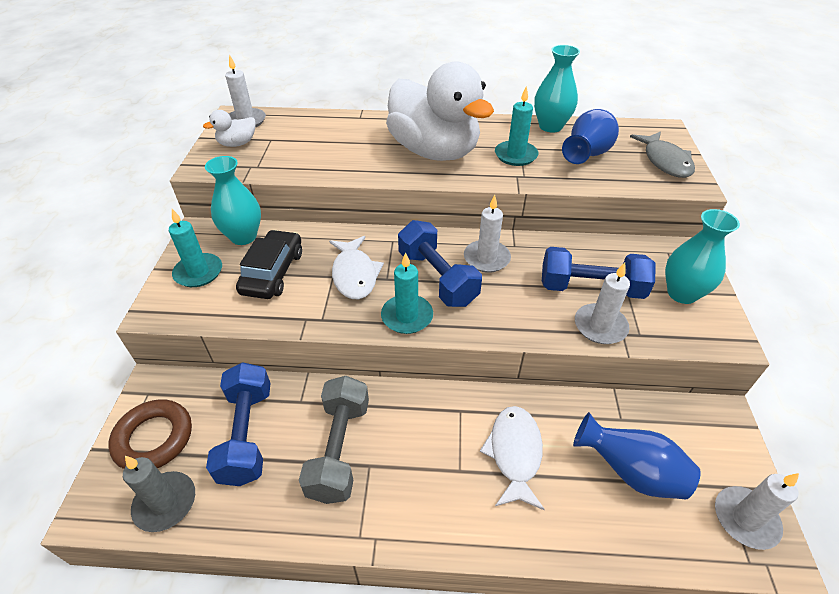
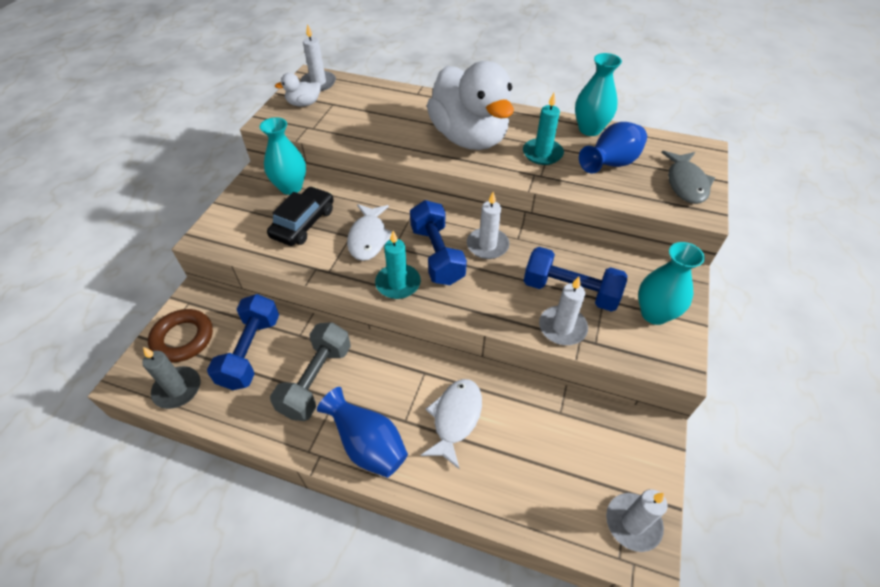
camera: 15 degrees right, 5 degrees up
(198, 272) = (246, 212): turquoise candle -> none
(630, 472) = (548, 458): blue vase -> blue vase (368, 445)

